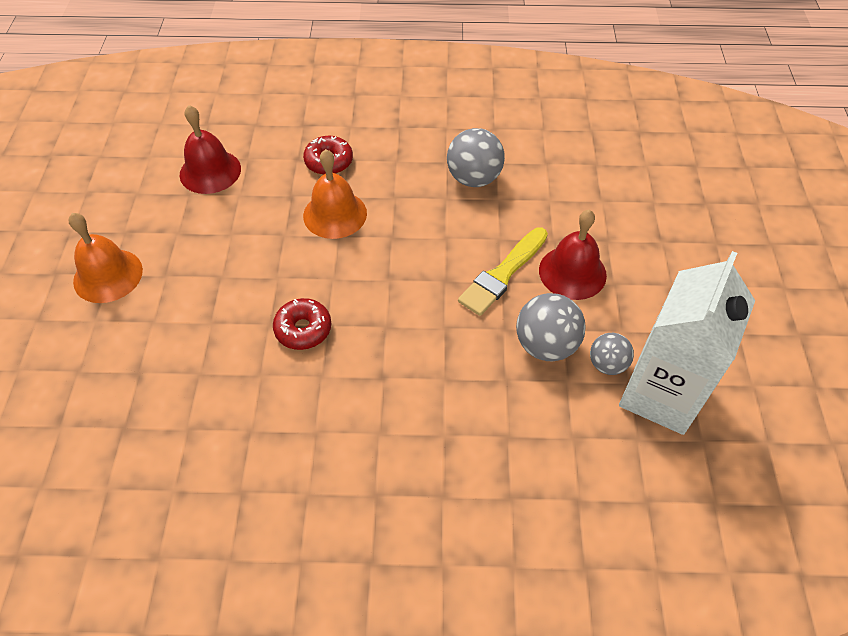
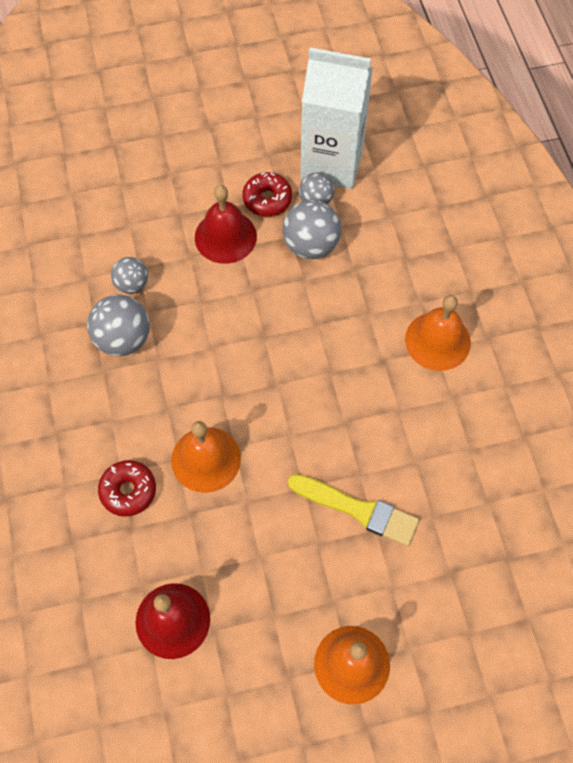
camera: 105 degrees left, 10 degrees up
(303, 329) = (356, 441): red donut -> red donut (267, 199)
(388, 438) = (437, 341): none -> orange bell
(502, 274) = (243, 290): yellow brush -> yellow brush (358, 510)
(531, 192) = (132, 284): none -> grey ball

